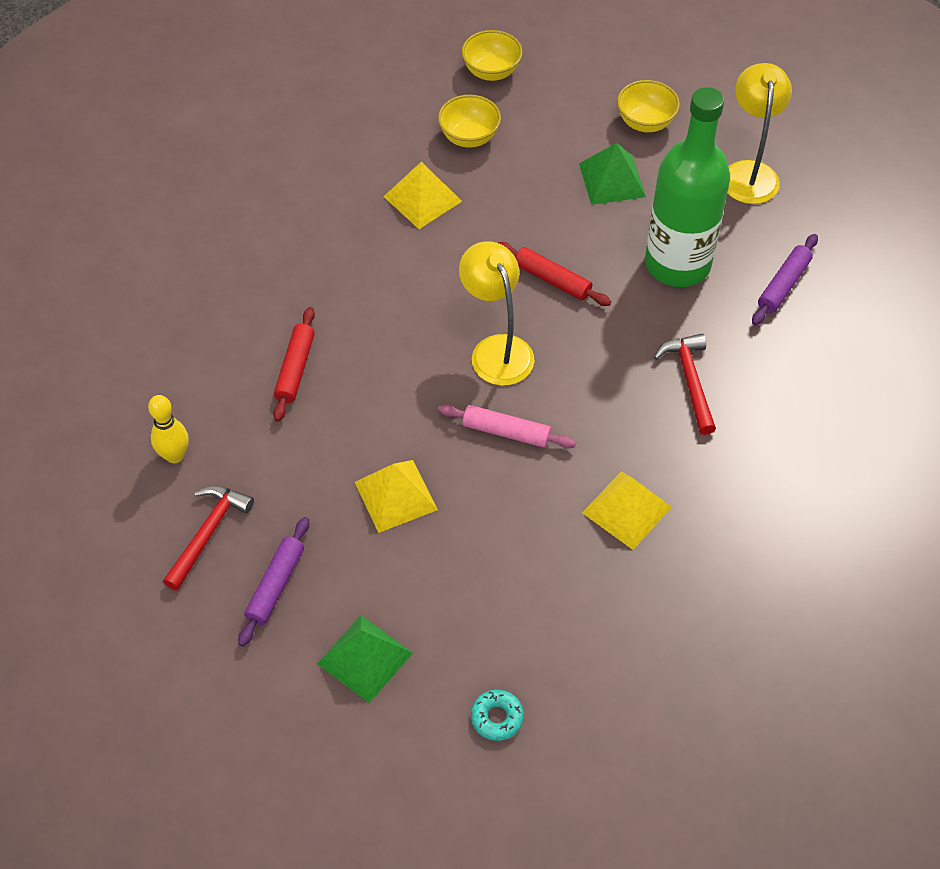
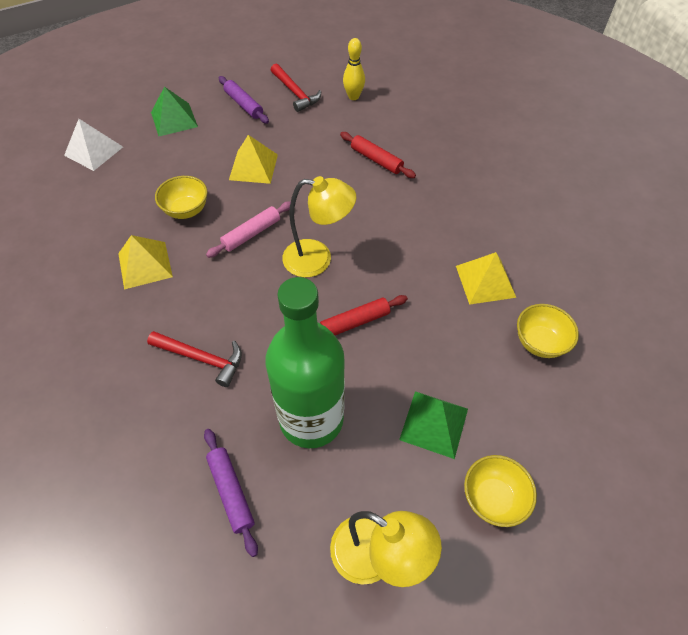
camera: 120 degrees right, 0 degrees up
(491, 71) = (619, 400): yellow bowl -> yellow bowl (186, 210)
(497, 717) = (93, 151): turquoise donut -> white pyramid

